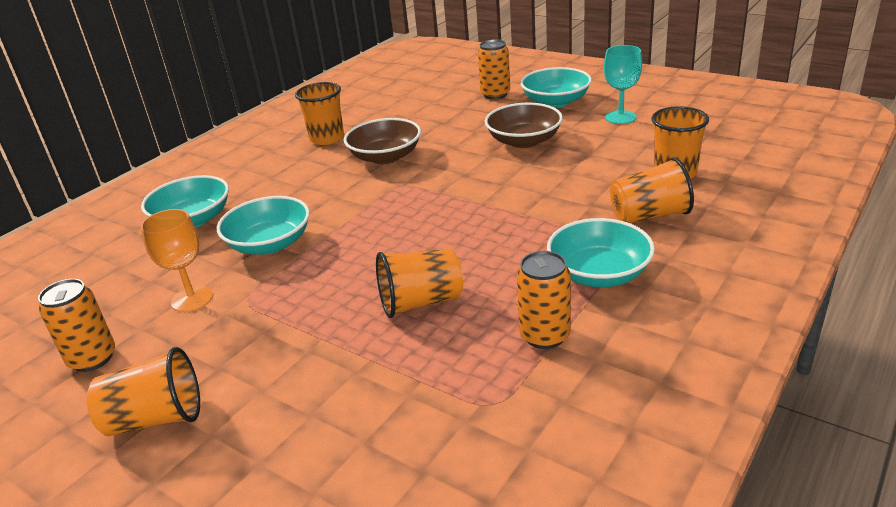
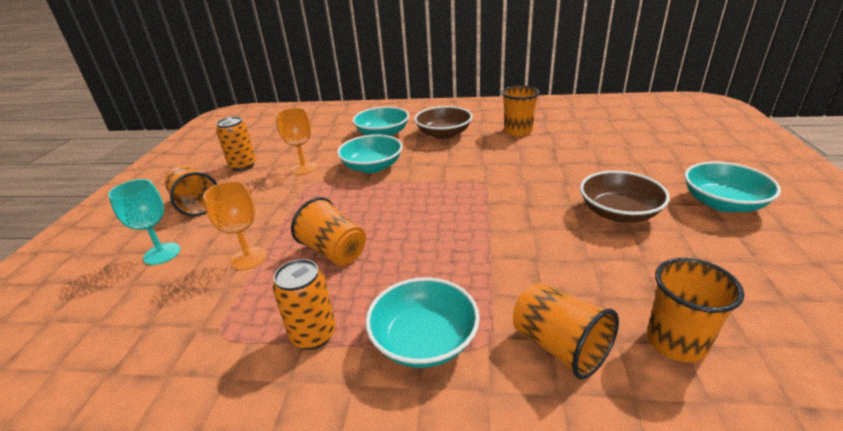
camera: 60 degrees right, 0 degrees up
(365, 371) = (248, 258): none -> orange goblet
(385, 157) = (517, 161): brown bowl -> brown bowl (443, 134)
(495, 94) = (685, 167): orange can -> none
(620, 117) = (753, 256): turquoise goblet -> turquoise goblet (162, 253)

